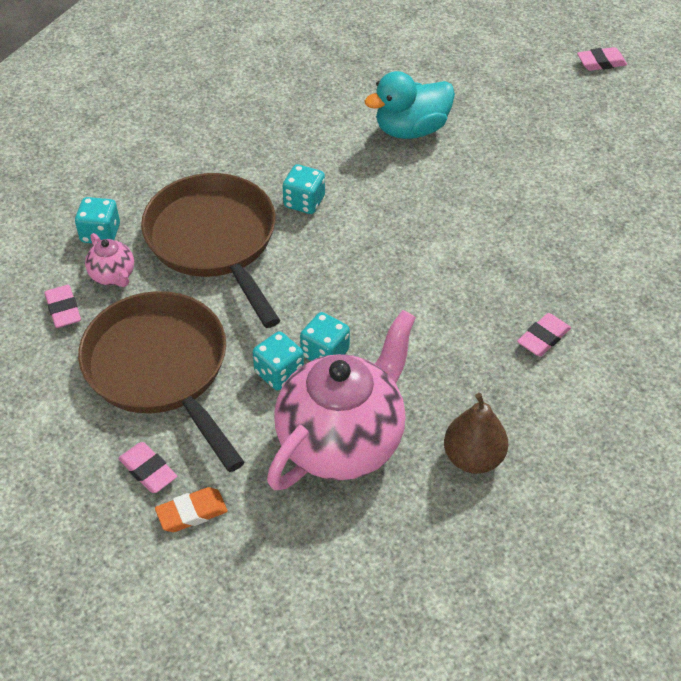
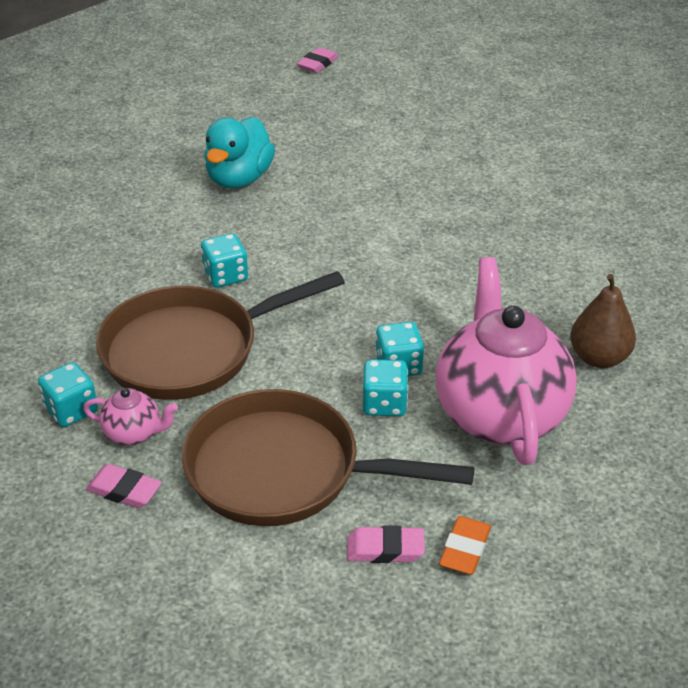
camera: 45 degrees left, 10 degrees down
(214, 241) = (190, 350): brown pan -> brown pan turned 45 degrees counterclockwise
(543, 338) = (531, 254): pink eraser -> none

